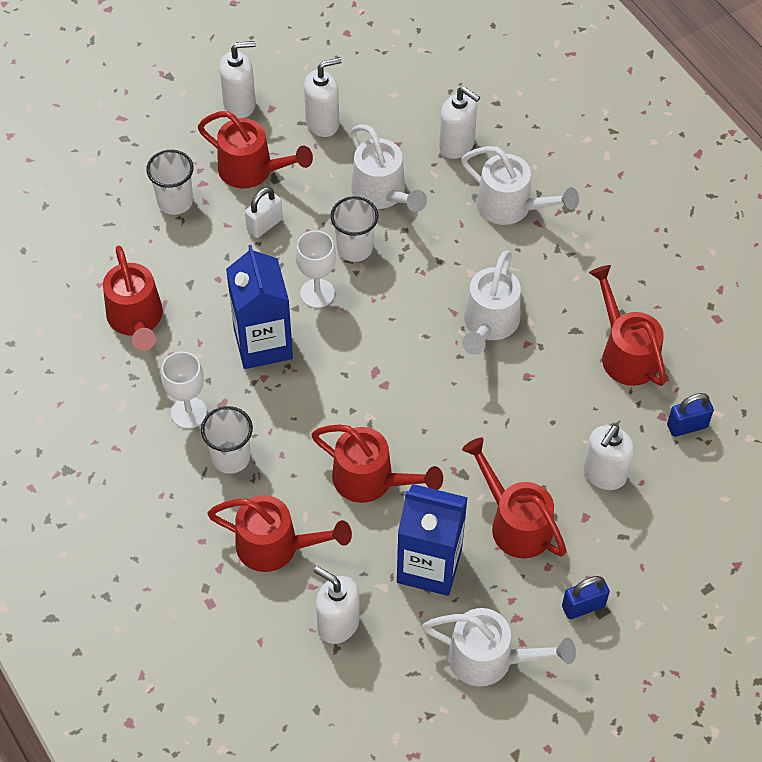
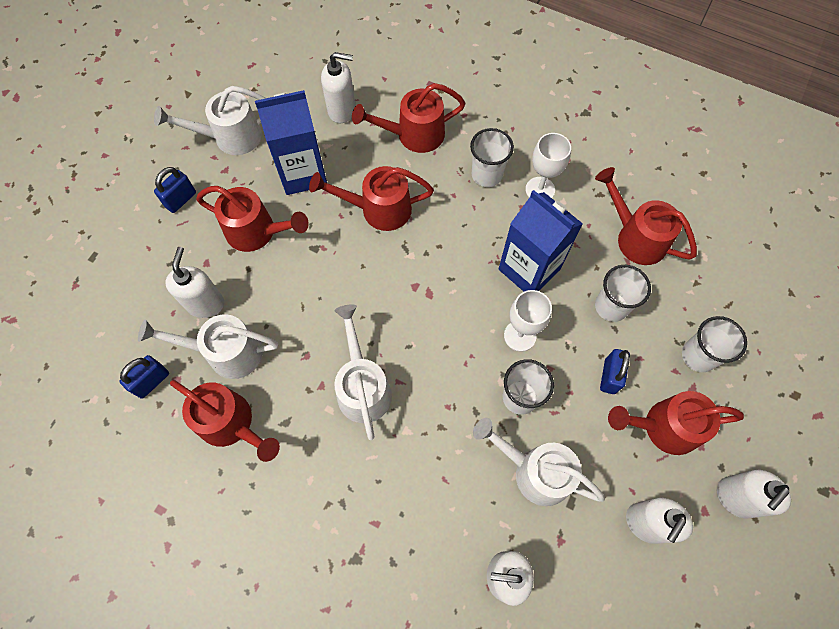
camera: 150 degrees right, 10 degrees up
(214, 275) = (611, 306): none -> white cup
(264, 225) = (609, 376): white padlock -> blue padlock
(512, 207) = (409, 528): white watering can -> white watering can (225, 352)

